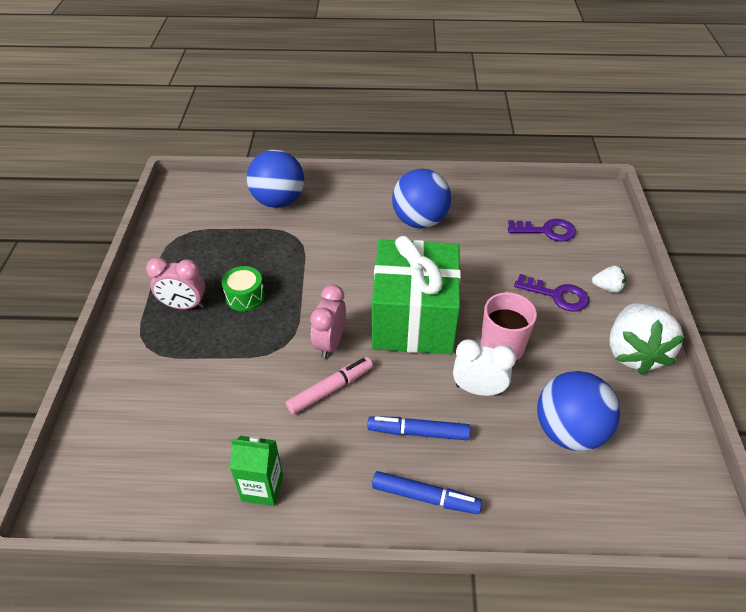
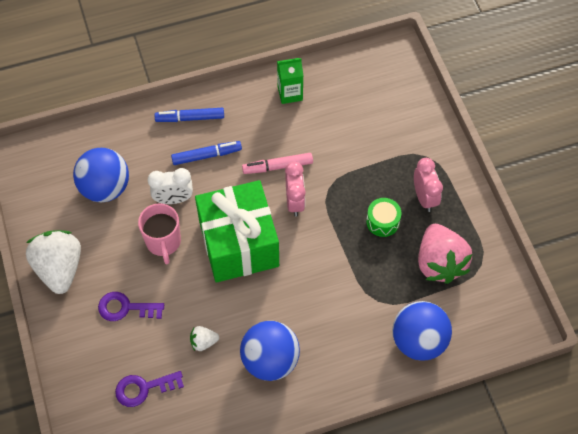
camera: 160 degrees right, 15 degrees up
(184, 306) = (424, 198): pink clock -> pink clock turned 90 degrees clockwise
(215, 248) = (439, 263): none -> pink strawberry
(330, 389) = (277, 166): pink marker -> pink marker turned 45 degrees clockwise
(607, 288) = (82, 331): white strawberry -> white strawberry (203, 342)

